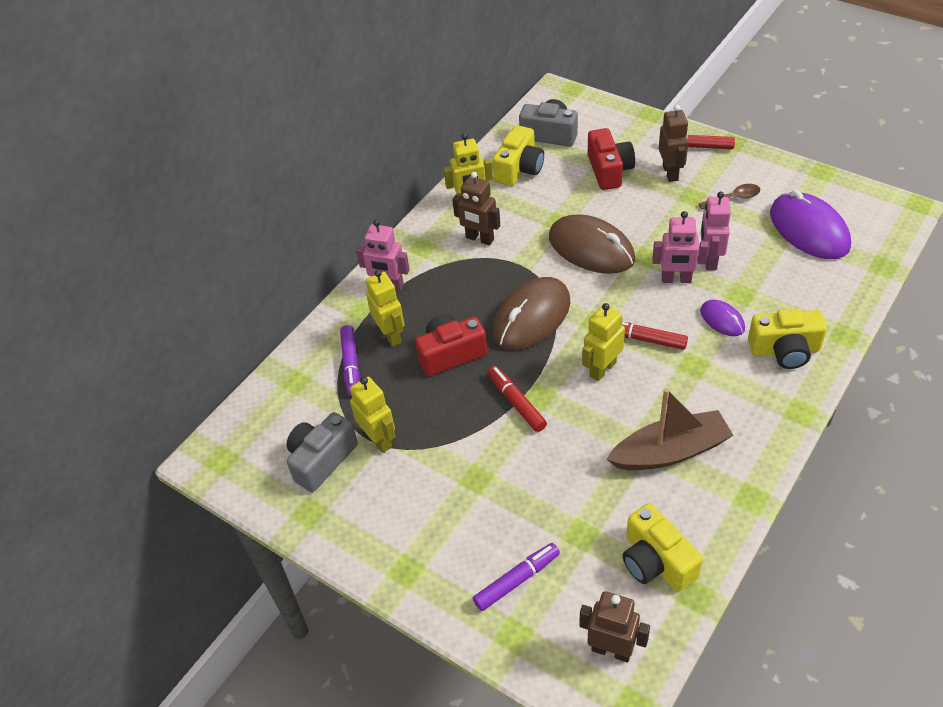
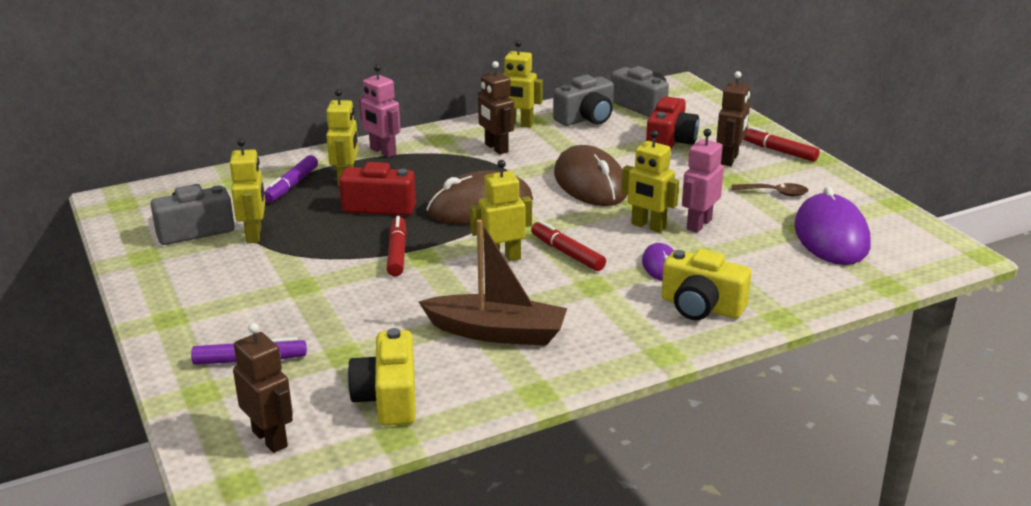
camera: 25 degrees right, 20 degrees down
(519, 169) = (586, 118): yellow camera -> grey camera
(676, 279) = (648, 226): pink robot -> yellow robot

